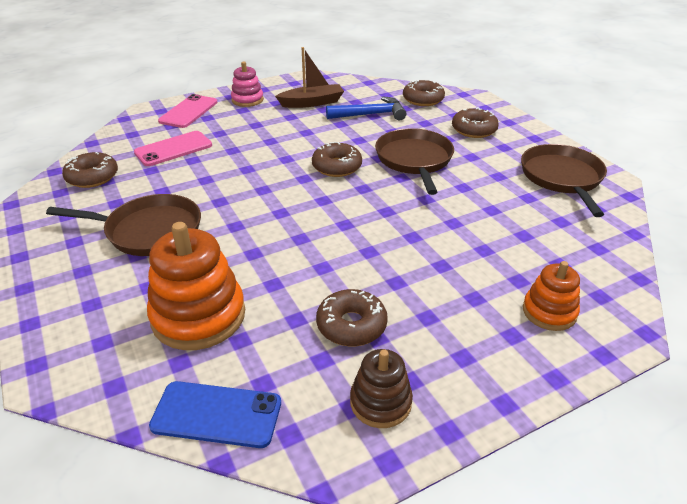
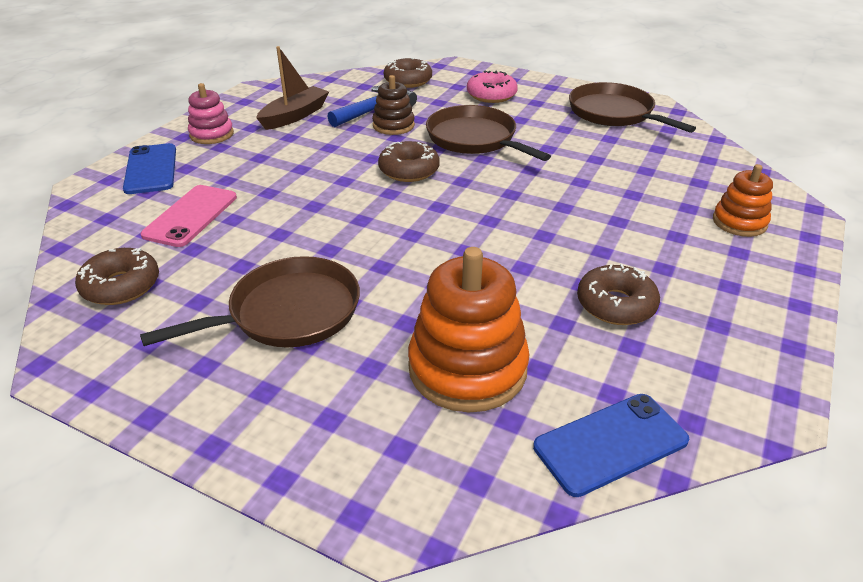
camera: 35 degrees left, 0 degrees up
(189, 111) = (151, 169): pink phone -> blue phone
(380, 402) = (721, 353): brown stacking toy -> brown stacking toy (393, 125)
(474, 130) = (491, 95): brown donut -> pink donut

